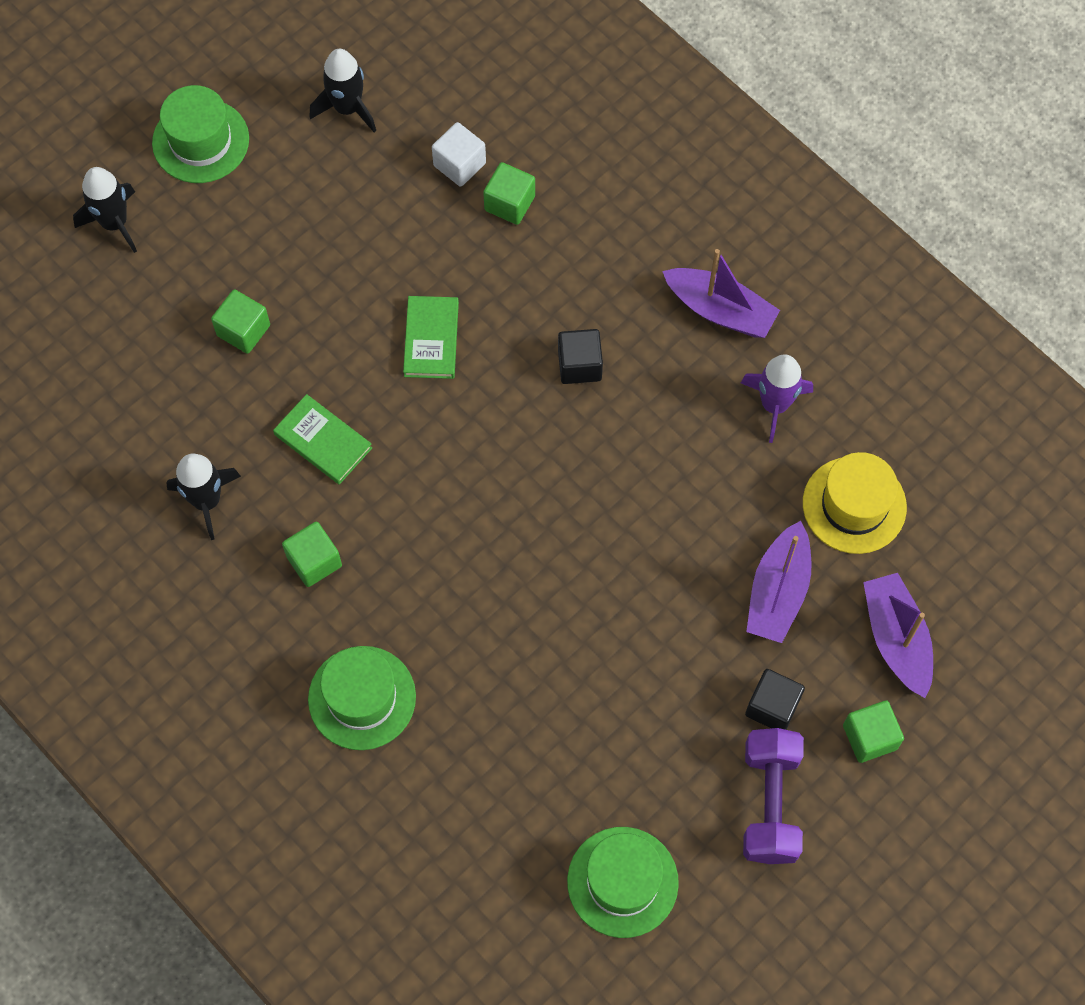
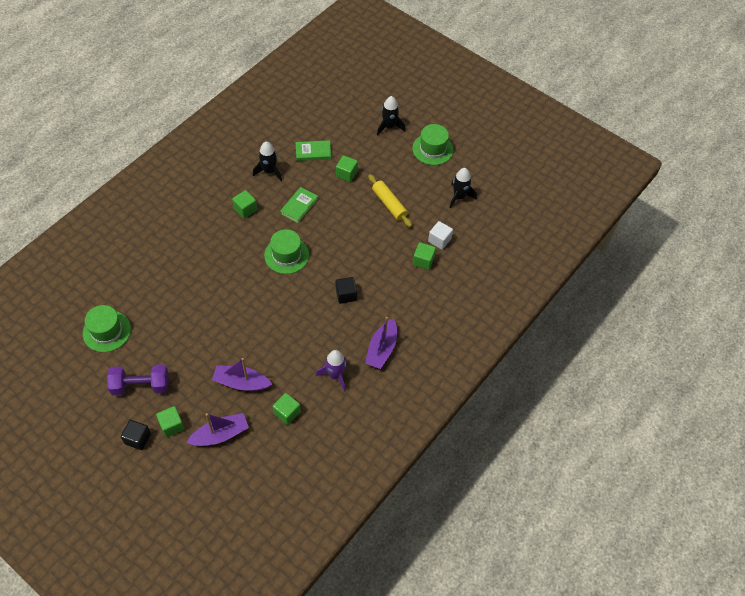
camera: 80 degrees right, 10 degrees down
(346, 250) = (389, 204): none -> yellow rolling pin
(362, 698) = (187, 232): green hat -> green hat (286, 255)
(431, 339) = (351, 238): green book -> green book (313, 152)
(772, 706) = (186, 384): black cube -> black cube (138, 438)
(854, 505) = (287, 413): yellow hat -> green cube

